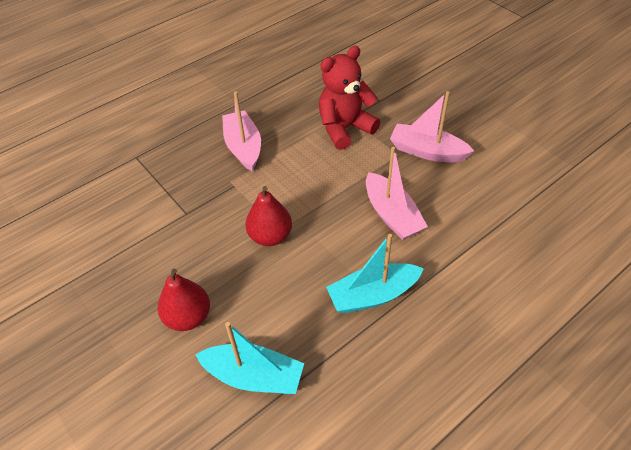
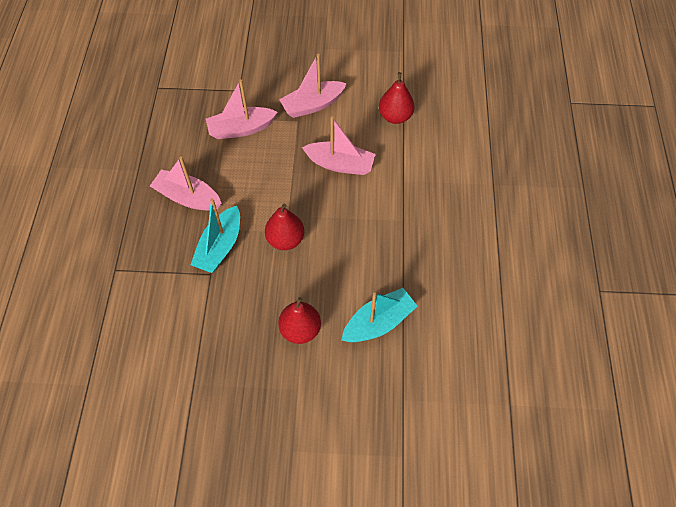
camera: 50 degrees left, 10 degrees up
(345, 128) = (241, 129): red teddy bear -> pink boat
(373, 295) = (385, 221): turquoise boat -> turquoise boat (220, 247)
(495, 215) = (395, 116): none -> red pear

